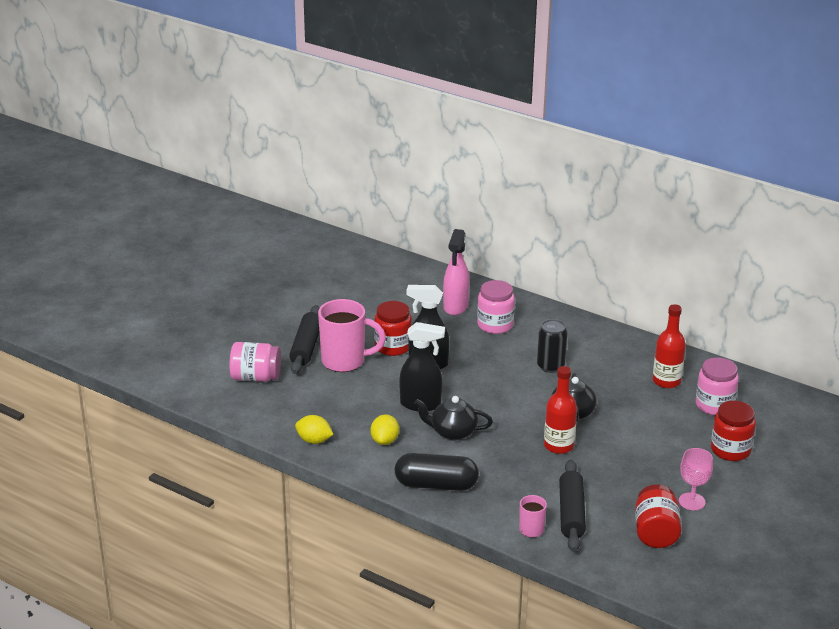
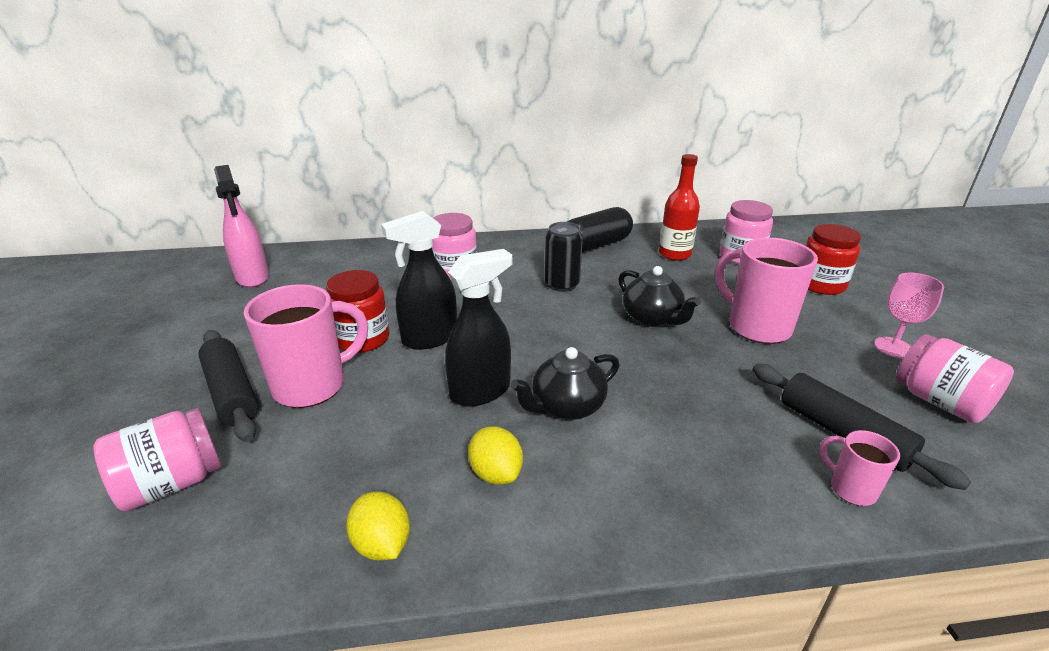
camera: 40 degrees left, 0 degrees up
(314, 440) = (382, 544): yellow lemon -> yellow lemon turned 75 degrees clockwise
(436, 485) = (652, 501): black capsule -> black capsule (595, 245)
(455, 306) = (390, 271): pink spray bottle -> pink spray bottle (252, 278)
(558, 446) = (695, 358): red bottle -> none
(628, 450) = (756, 327): none -> pink mug
(655, 532) = (940, 402): red jar -> pink jar

